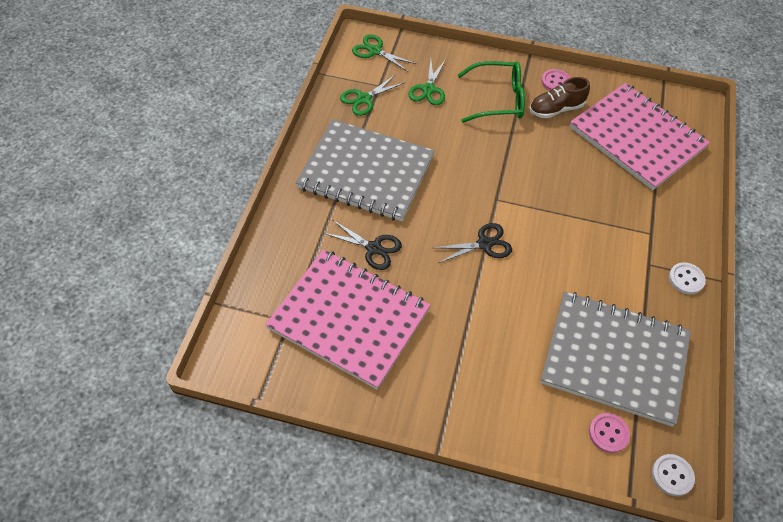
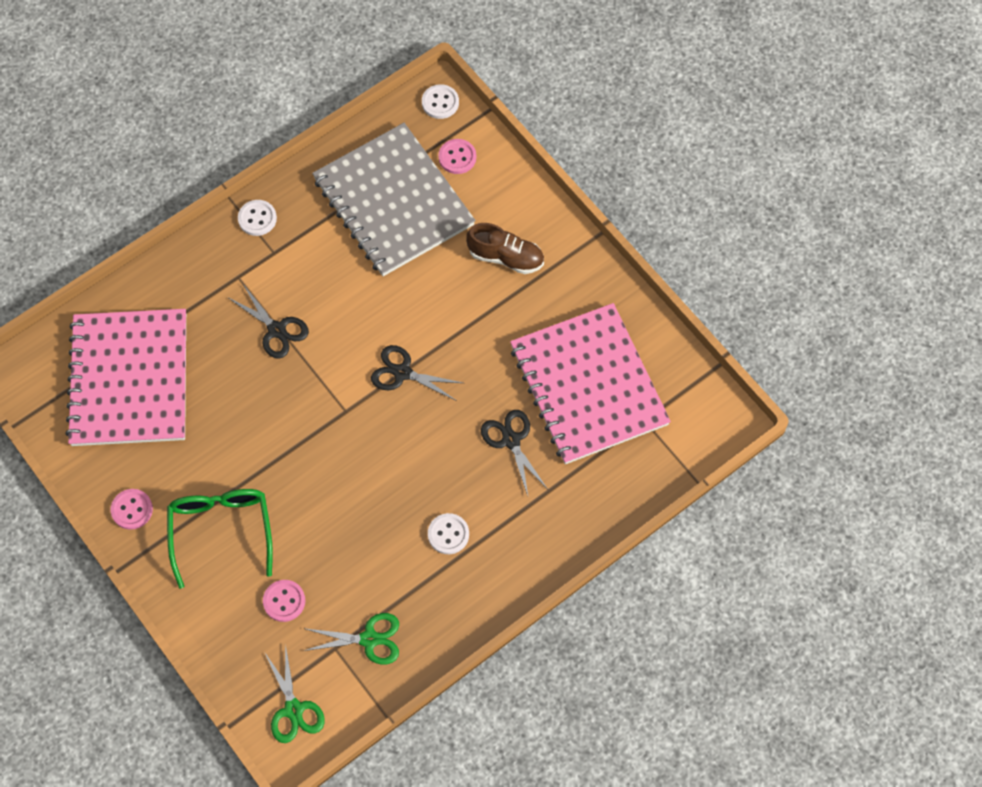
camera: 140 degrees left, 10 degrees up
(366, 172) = (448, 534): grey notebook -> white button
(428, 89) = (284, 601): green scissors -> pink button
(498, 99) = (221, 531): green glasses -> green glasses turned 45 degrees clockwise
(556, 109) = (172, 473): brown shoe -> brown shoe (506, 257)
(590, 218) = (276, 330): none -> black scissors

